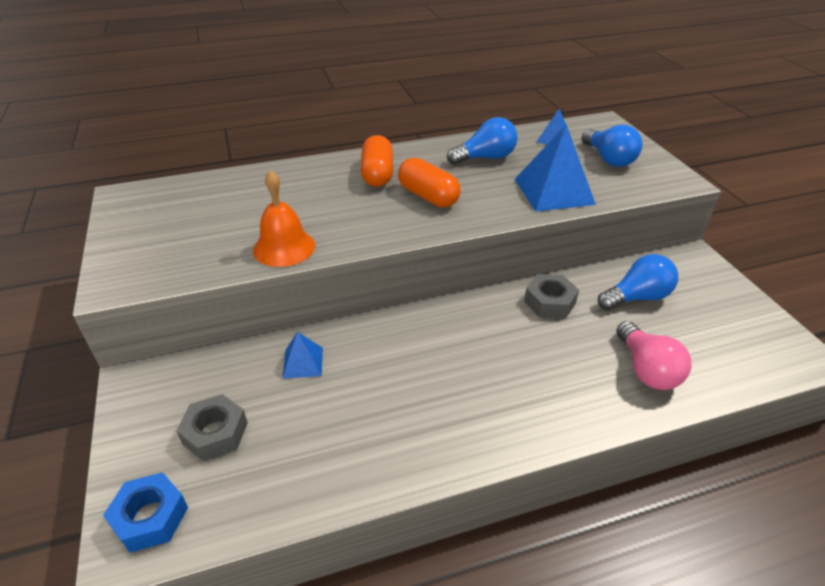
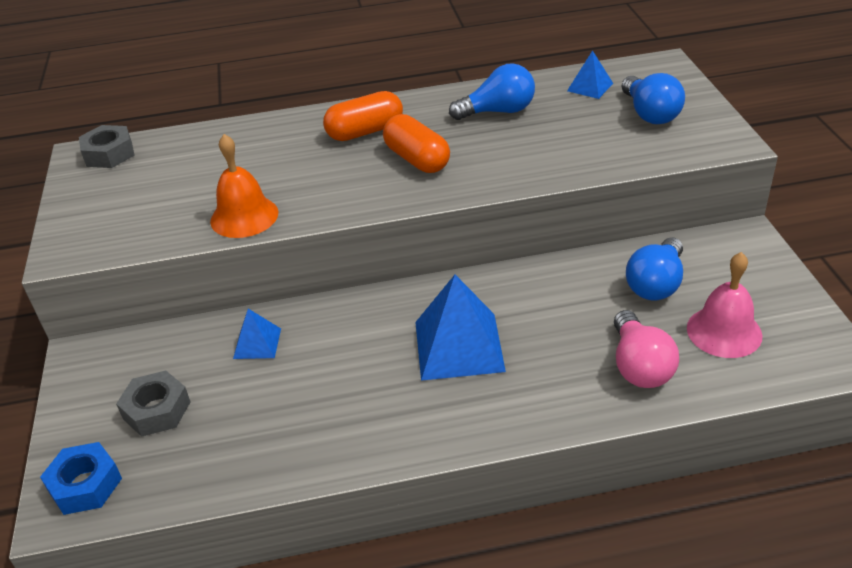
camera: 10 degrees right, 0 degrees up
(377, 174) = (365, 131): orange capsule -> orange capsule turned 60 degrees clockwise
(549, 302) = (549, 286): grey nut -> grey nut (109, 154)
(553, 191) = (567, 154): blue pyramid -> blue pyramid (458, 346)
(637, 297) = (656, 284): blue light bulb -> blue light bulb turned 135 degrees clockwise
(705, 336) = (724, 331): none -> pink bell

